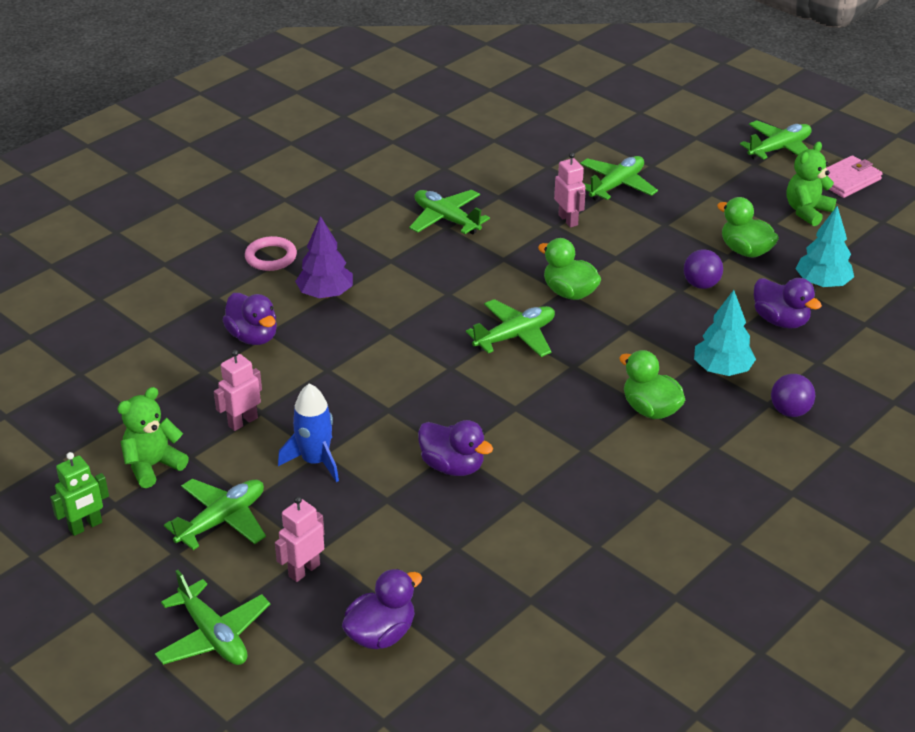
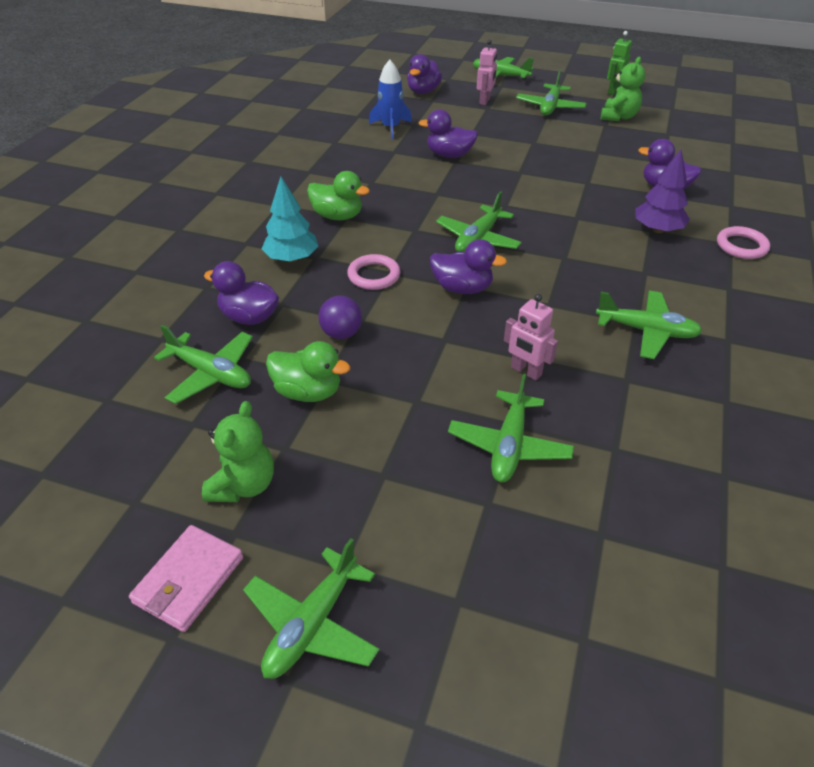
camera: 155 degrees right, 5 degrees up
(242, 422) = (600, 145): pink robot -> none
(315, 461) = (533, 139): blue rocket -> blue rocket (390, 128)
(569, 292) = (462, 288): green duck -> purple duck
(646, 328) = (374, 275): none -> pink ring
(790, 411) = (226, 242): purple ball -> none
(822, 283) = (211, 373): turquoise tree -> green plane

